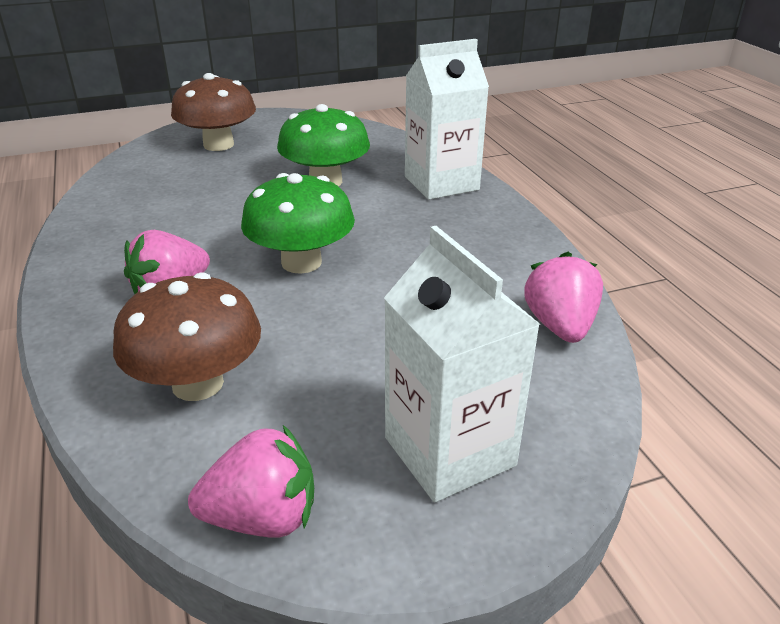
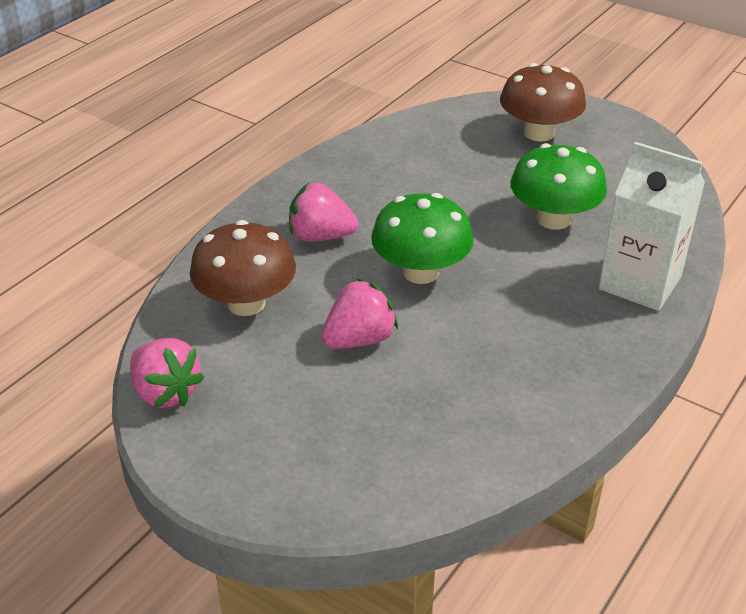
camera: 55 degrees right, 5 degrees up
(449, 451) = (284, 446): white carton -> none
(560, 326) = (486, 448): pink strawberry -> pink strawberry (359, 339)

